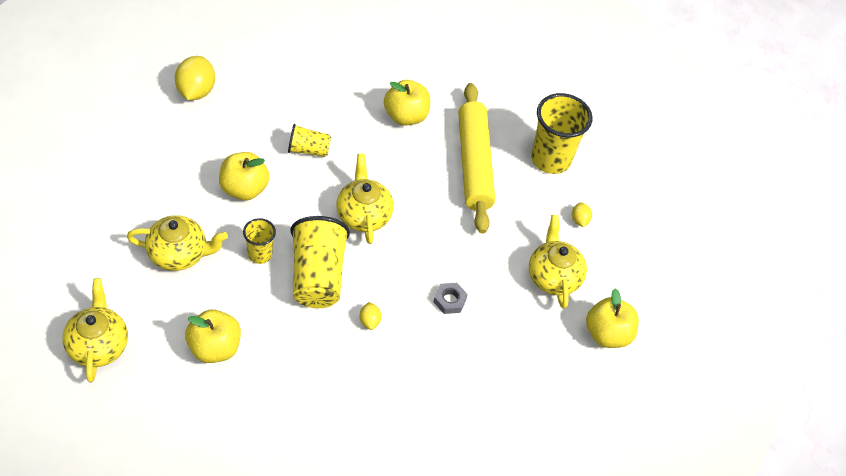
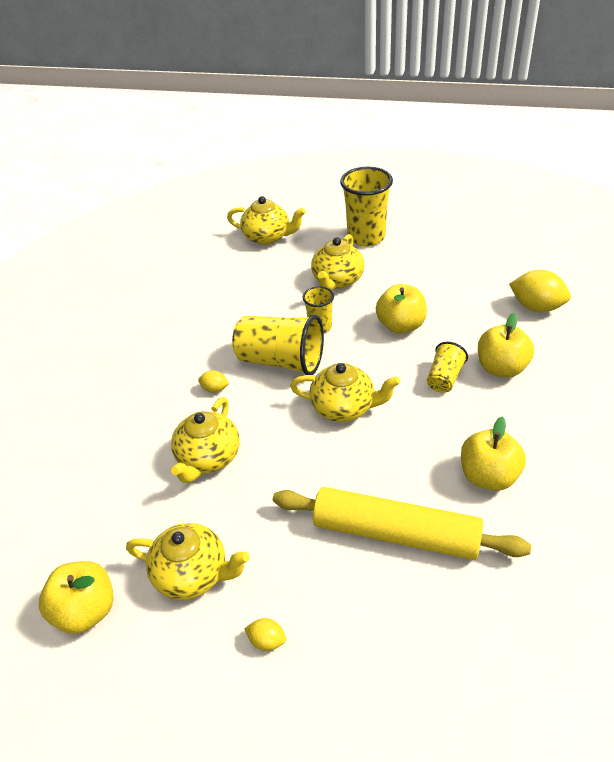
camera: 120 degrees right, 10 degrees down
(214, 348) = (236, 291): yellow apple -> yellow apple (501, 368)
(449, 300) = (208, 458): grey nut -> yellow teapot
(551, 159) = (386, 638): yellow cup -> yellow cup (366, 237)

